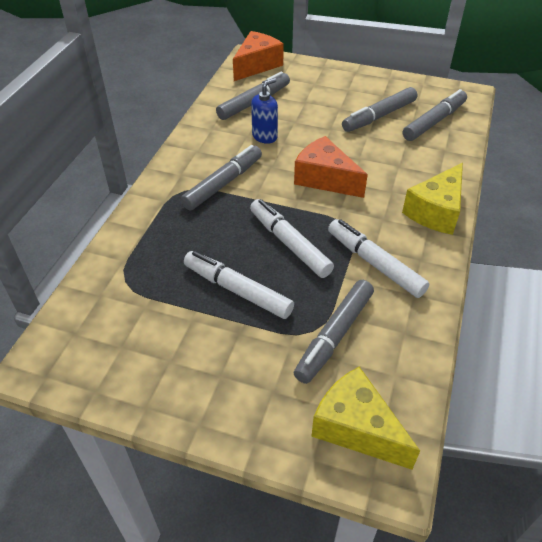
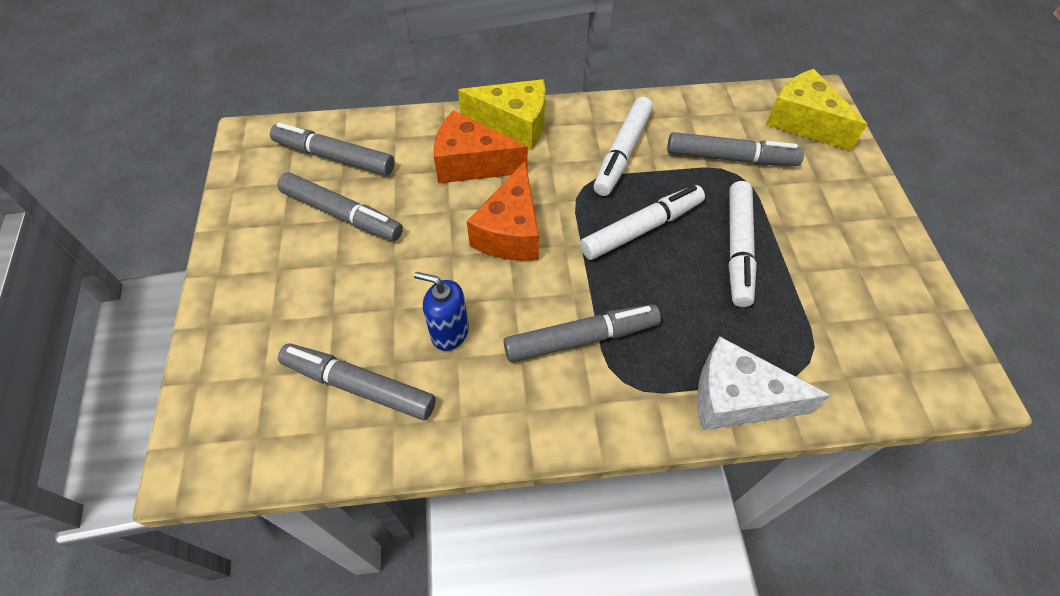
camera: 115 degrees left, 10 degrees up
(133, 233) = (736, 399): none -> white cheese
(223, 183) = (581, 338): grey marker -> grey marker turned 150 degrees clockwise
(257, 65) = (226, 435): orange cheese -> orange cheese (471, 164)
(289, 243) = (641, 228): white marker -> white marker turned 150 degrees counterclockwise
(356, 428) = (802, 122): yellow cheese -> yellow cheese turned 120 degrees clockwise

